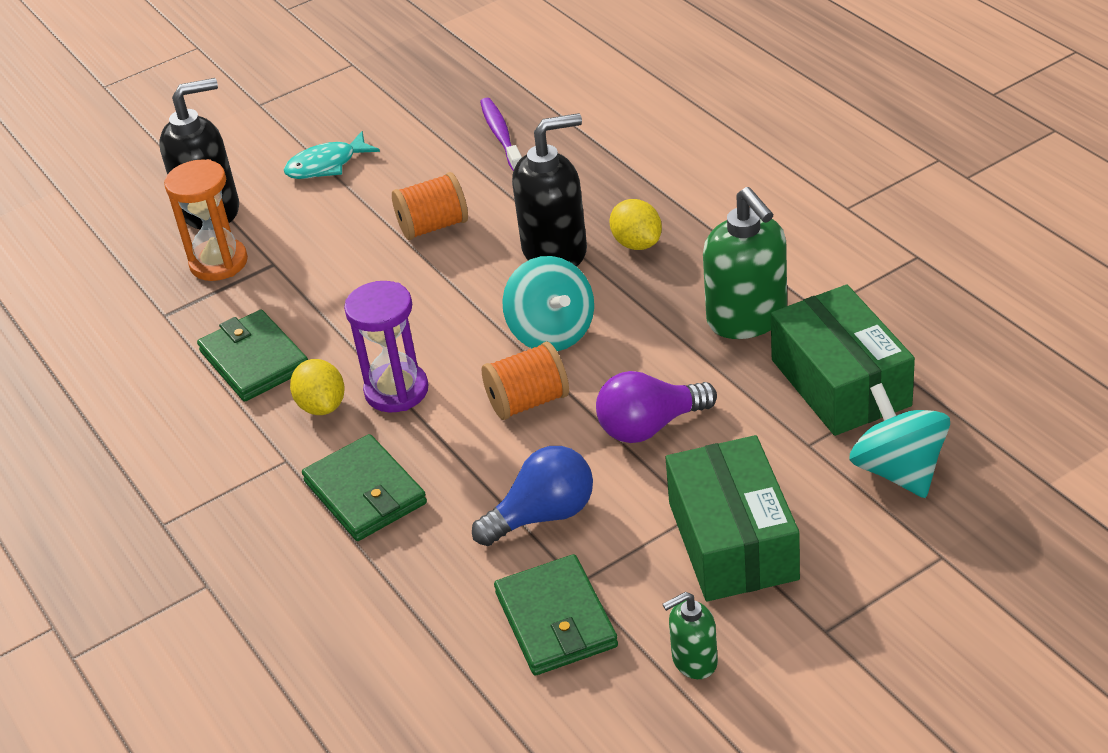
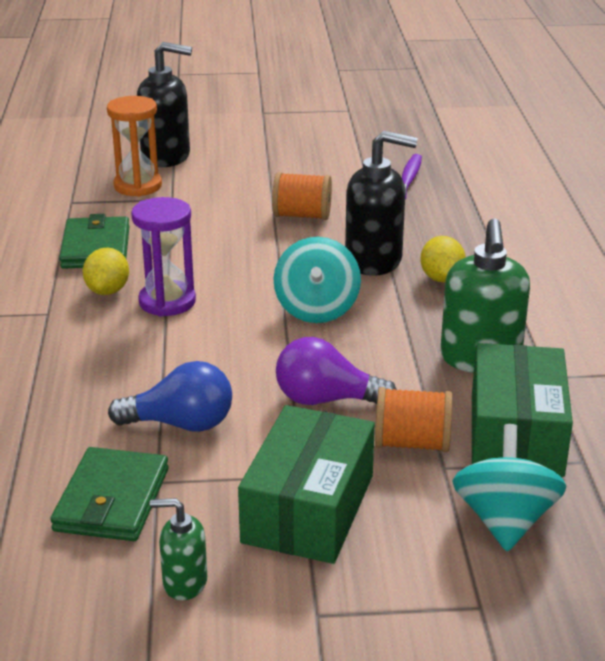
camera: 25 degrees right, 10 degrees down
(326, 165) = (268, 158): turquoise fish -> none
(365, 493) = (75, 355): green wallet -> none
(528, 402) = (251, 346): orange spool -> orange spool (412, 443)

